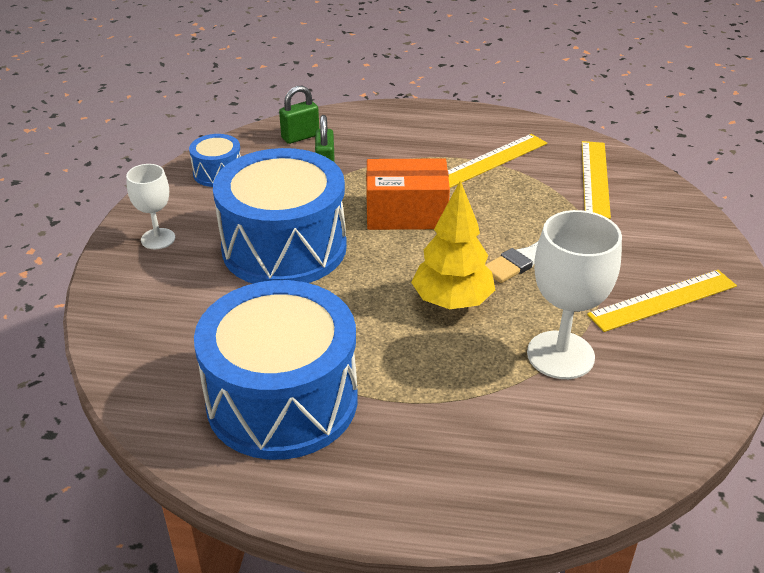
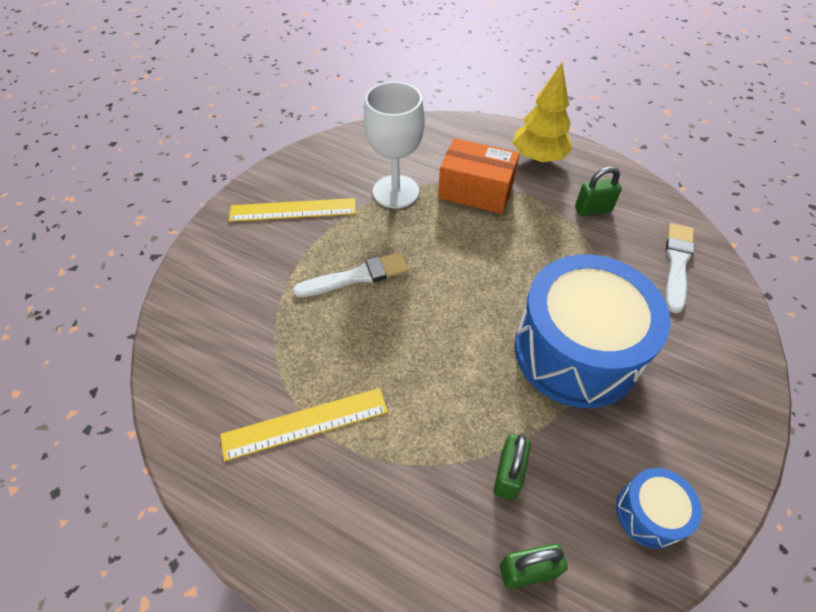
camera: 160 degrees left, 15 degrees up
(158, 239) = (709, 404): white goblet -> none
(169, 355) = (677, 264): none -> white brush
(282, 400) = (593, 209): blue drum -> green padlock
(406, 213) = (442, 362): orange box -> orange box (475, 191)
(452, 302) = (447, 250): yellow tree -> yellow tree (538, 157)
(594, 178) = (222, 355): yellow ruler -> none

